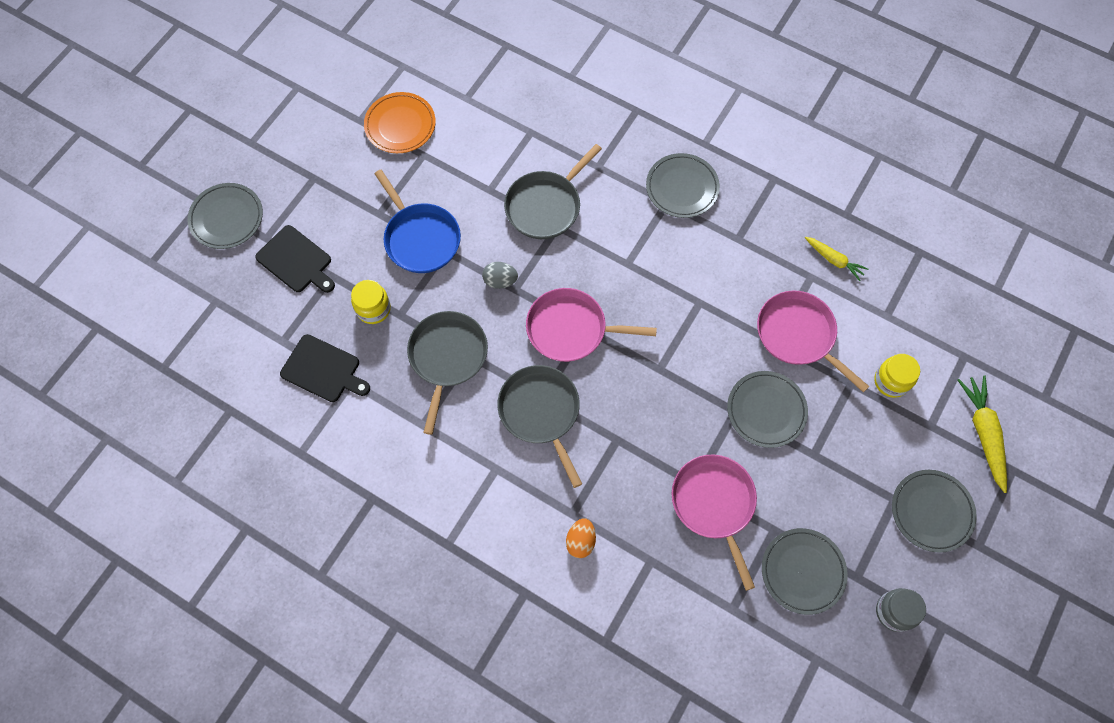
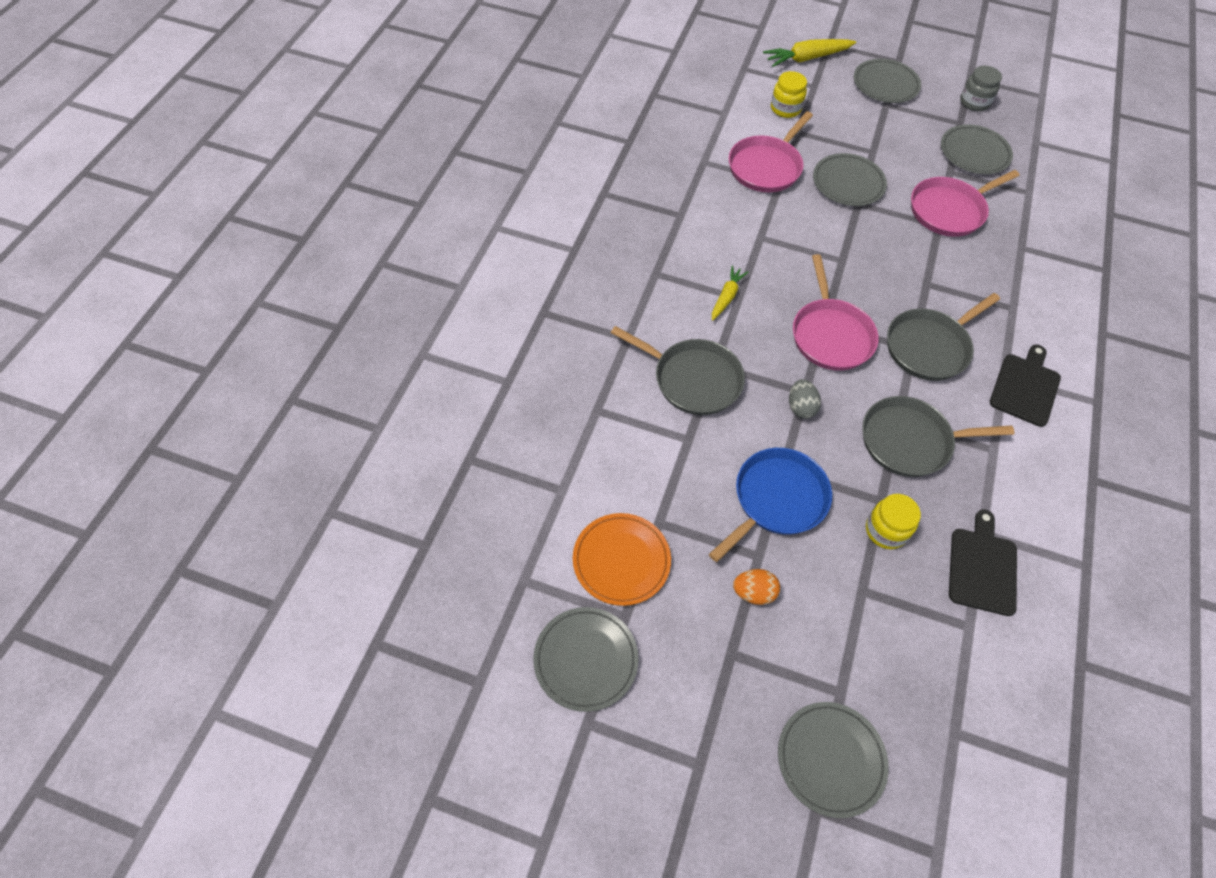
camera: 105 degrees left, 10 degrees down
(296, 261) = (859, 641): black cutting board -> black cutting board (1025, 387)
(580, 541) = (1033, 298): orange egg -> orange egg (753, 593)
(682, 188) = (634, 263): grey plate -> grey plate (585, 660)
(834, 260) = (681, 147): yellow carrot -> yellow carrot (727, 297)

